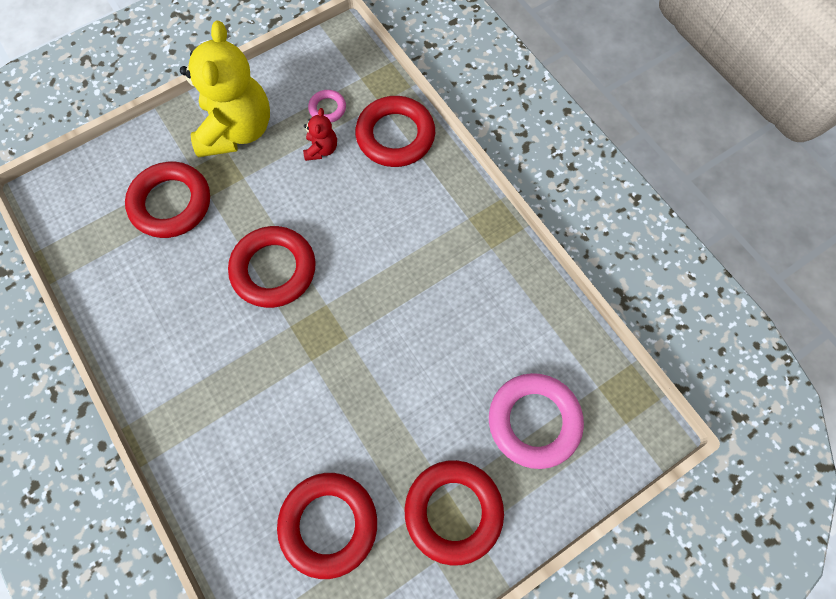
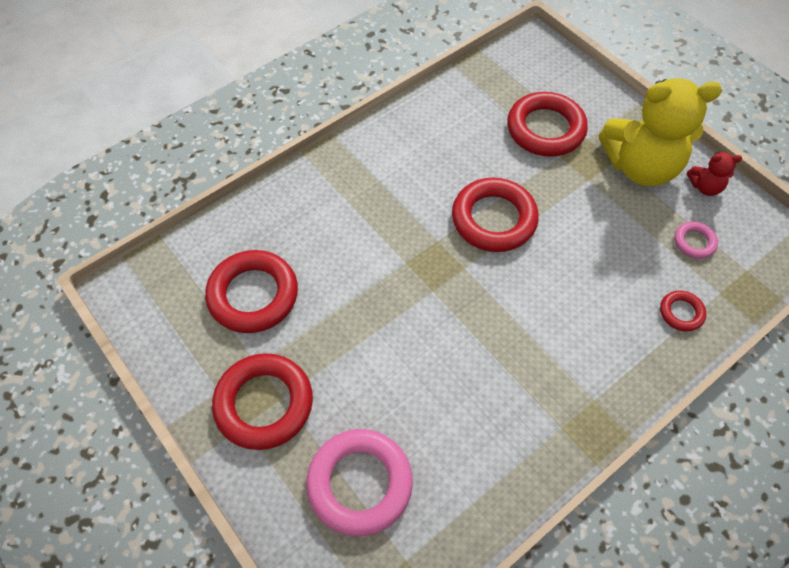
camera: 85 degrees right, 10 degrees down
(321, 149) = (641, 243): red teddy bear -> red teddy bear (705, 187)
(395, 136) = (681, 313): red ring -> red ring, size x0.48

